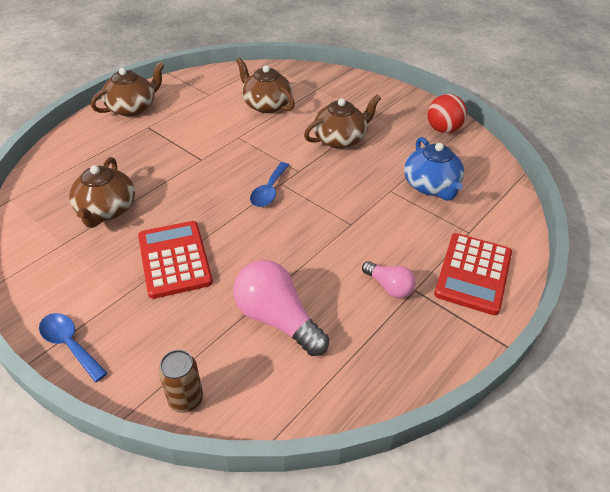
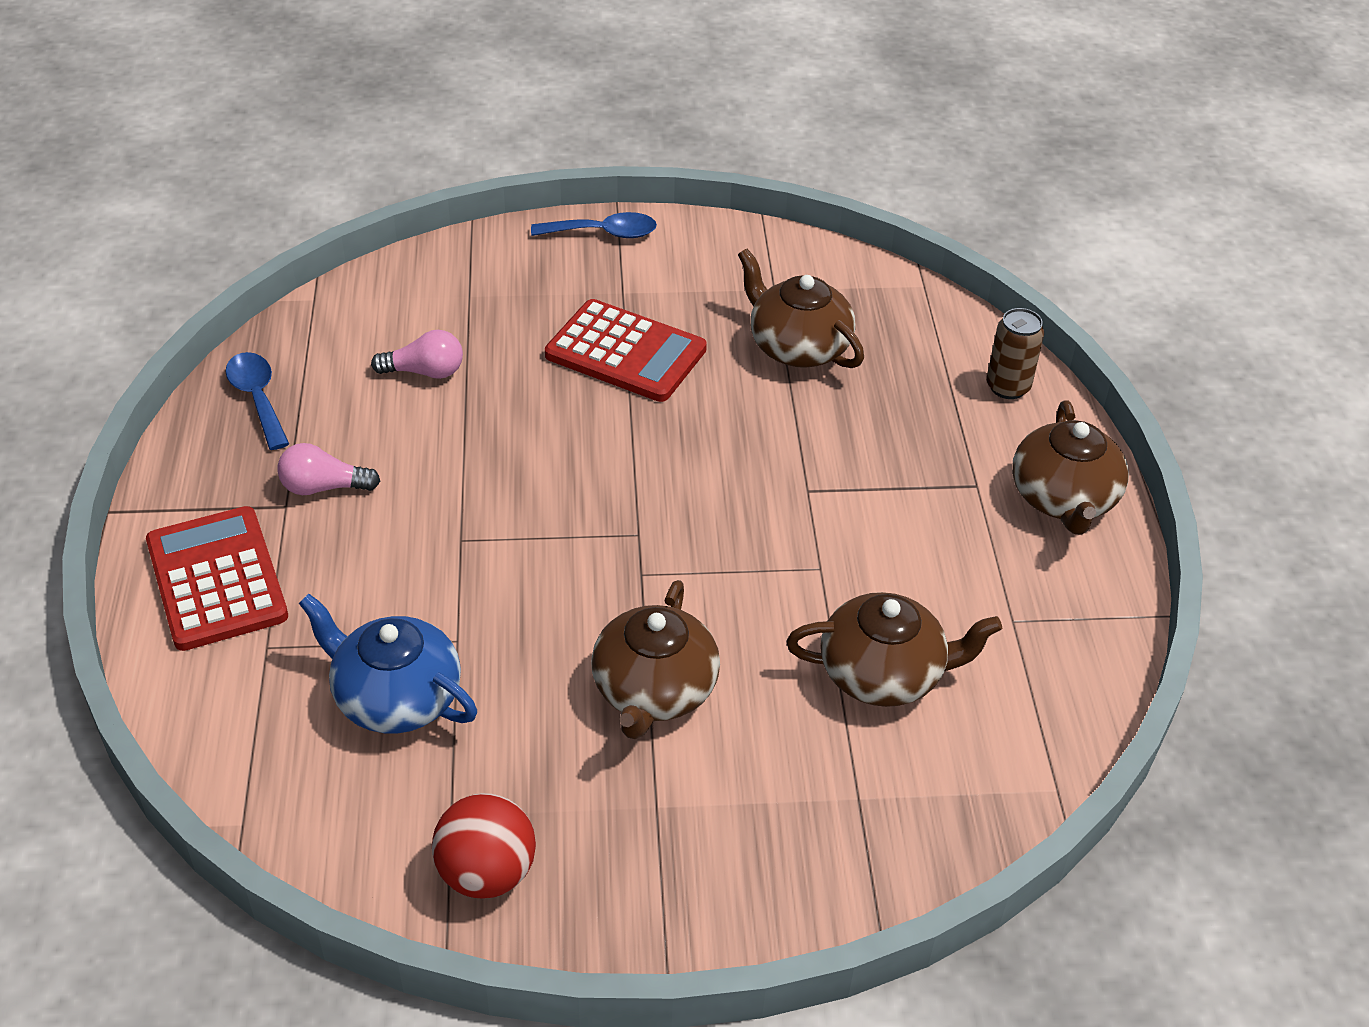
camera: 135 degrees right, 0 degrees up
(186, 399) = (433, 265): brown can -> brown can (1008, 387)
(269, 191) = (638, 509): blue spoon -> blue spoon (258, 398)
(277, 319) = (425, 372): pink light bulb -> pink light bulb, size x0.56

